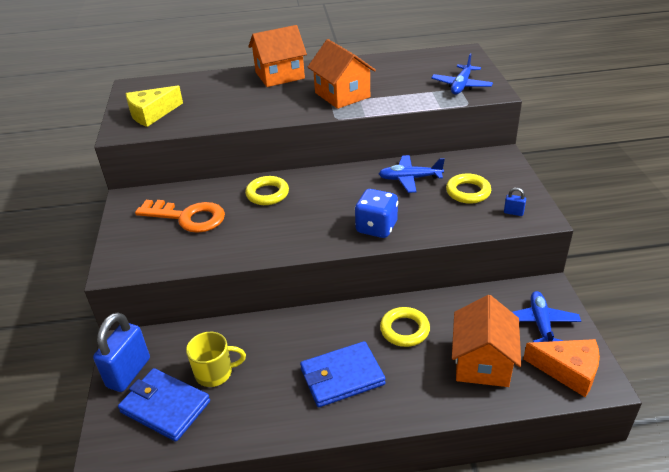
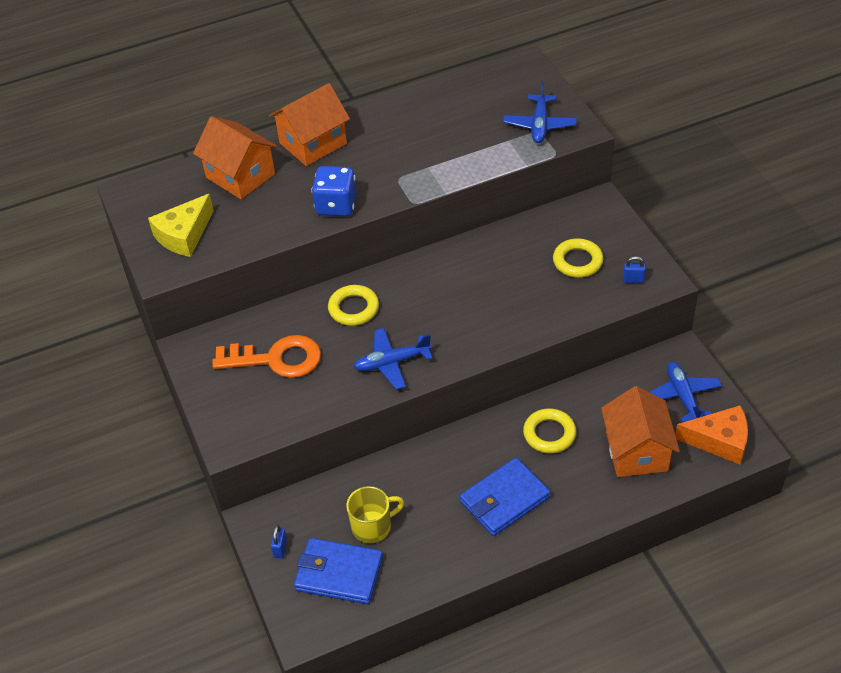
camera: 15 degrees left, 10 degrees up
(129, 372) = (280, 548): blue padlock -> blue padlock, size x0.43
(342, 95) = (405, 164): orange house -> orange house (240, 176)
(376, 227) = (494, 329): blue dice -> blue dice (336, 206)
(410, 179) = (508, 255): blue plane -> blue plane (392, 363)

